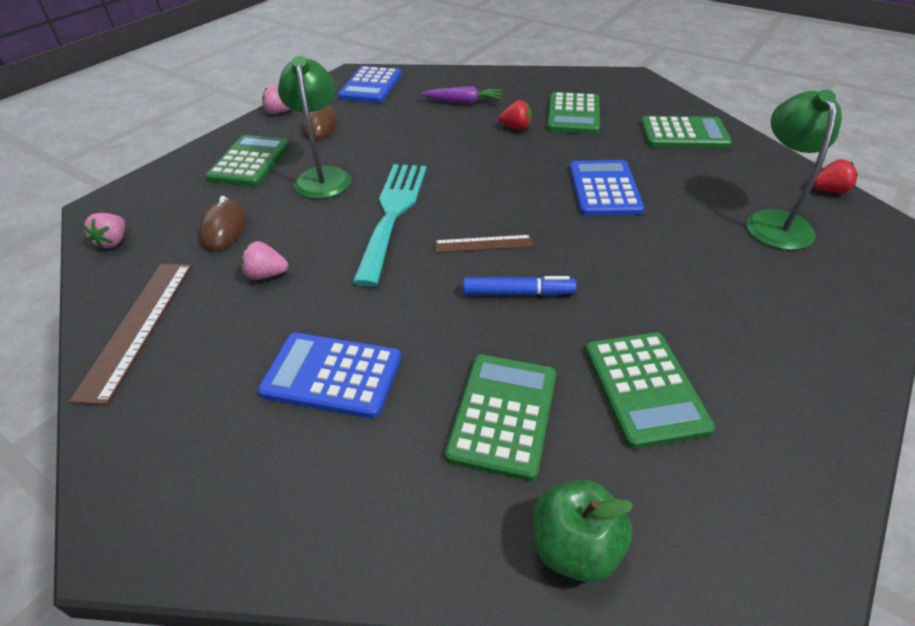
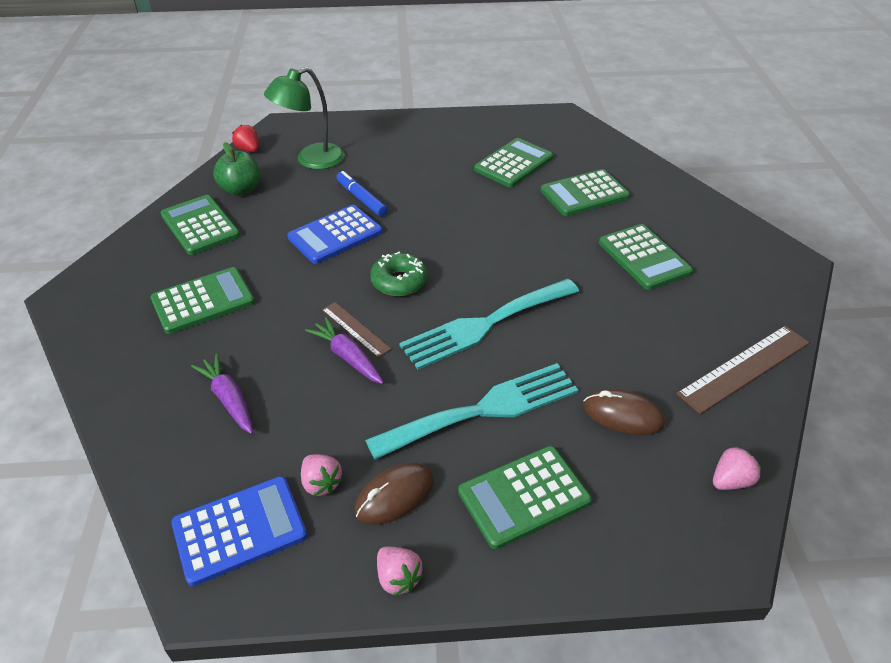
camera: 130 degrees left, 0 degrees up
(224, 229) = (623, 415): brown mouse -> brown mouse turned 60 degrees clockwise
(266, 275) = (626, 344): pink strawberry -> pink strawberry (321, 483)
(323, 176) = (484, 409): green lamp -> turquoise fork
(332, 375) = (644, 257): blue calculator -> green calculator
(443, 146) = (347, 357): none -> purple carrot
(483, 244) = (467, 260): brown ruler -> brown ruler (355, 329)
(498, 196) = (399, 281): none -> green donut
(516, 128) = (265, 326): red strawberry -> none
(518, 293) = (497, 225): blue marker -> blue marker (361, 199)
(575, 547) = (614, 155): green apple -> green apple (241, 190)

